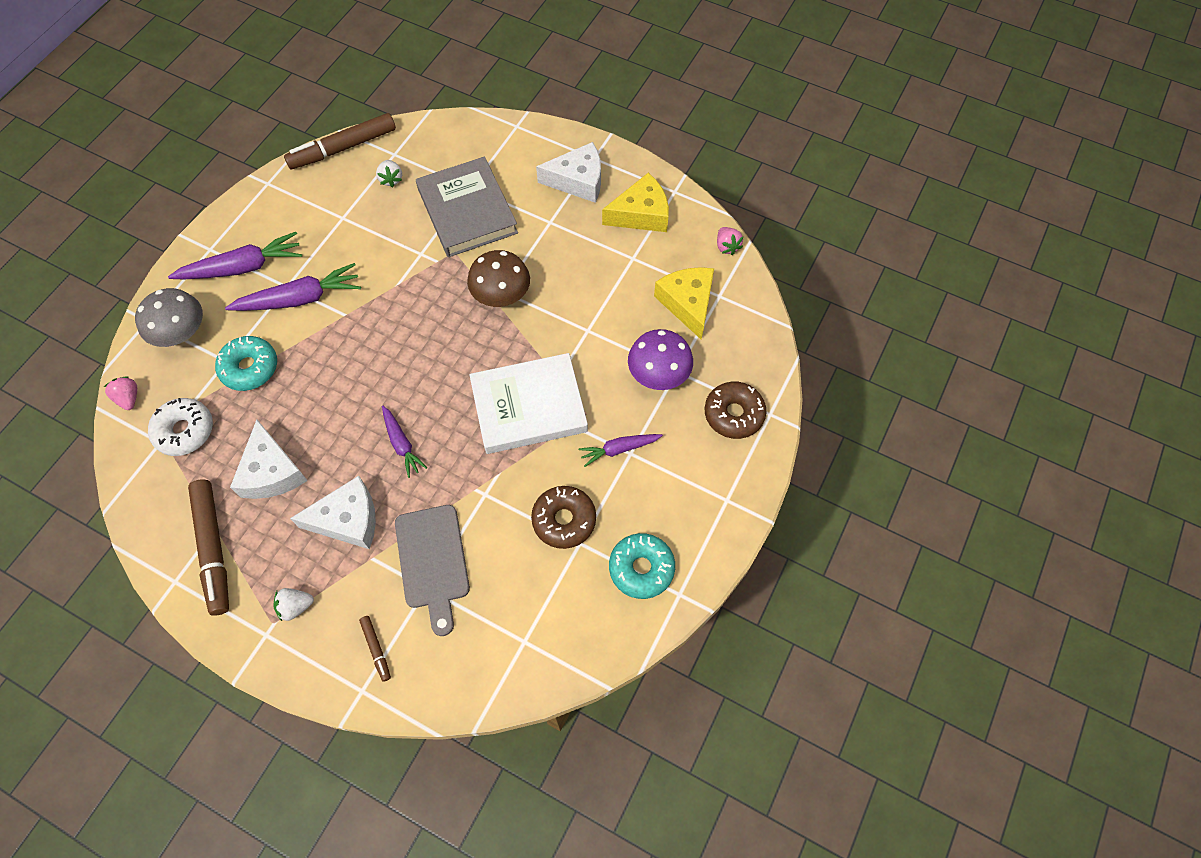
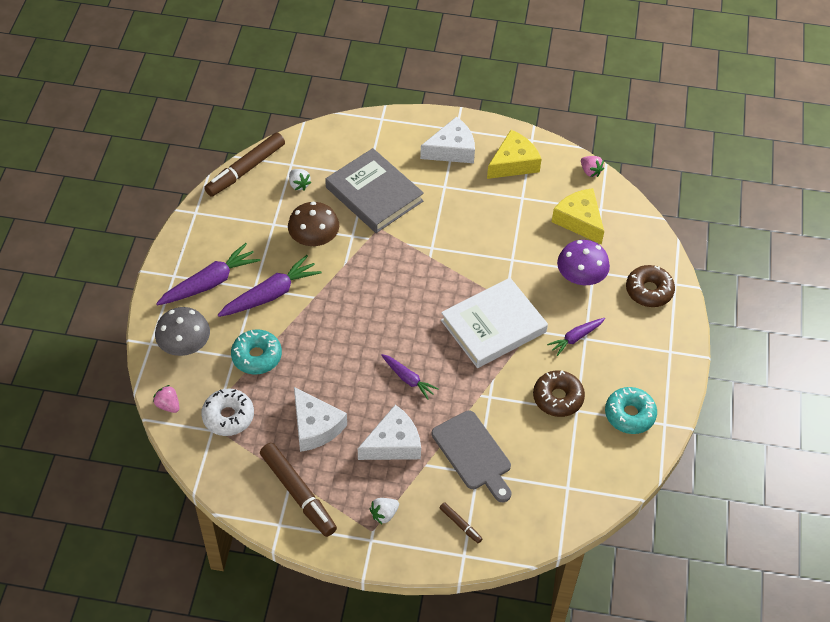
camera: 20 degrees left, 10 degrees down
(501, 294) = (432, 250): brown mushroom -> brown mushroom (314, 239)

